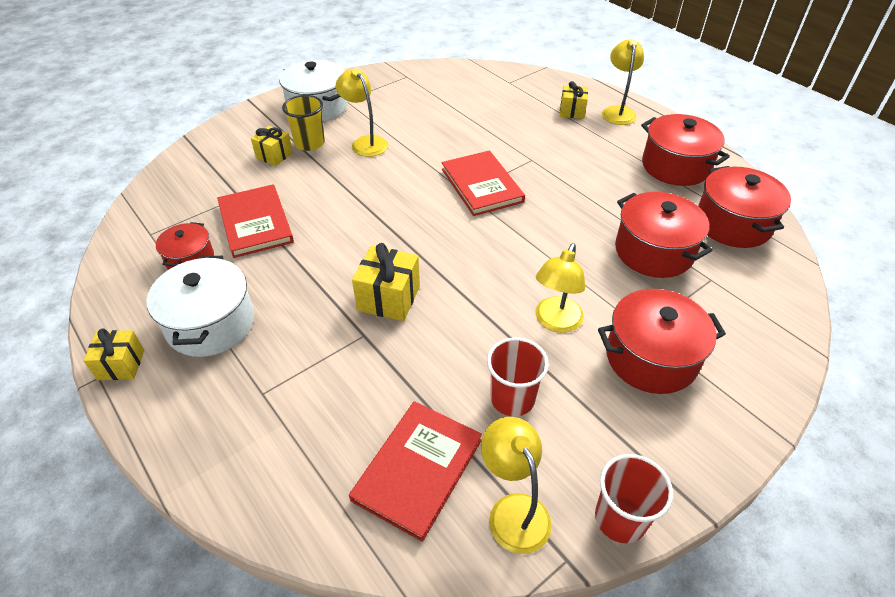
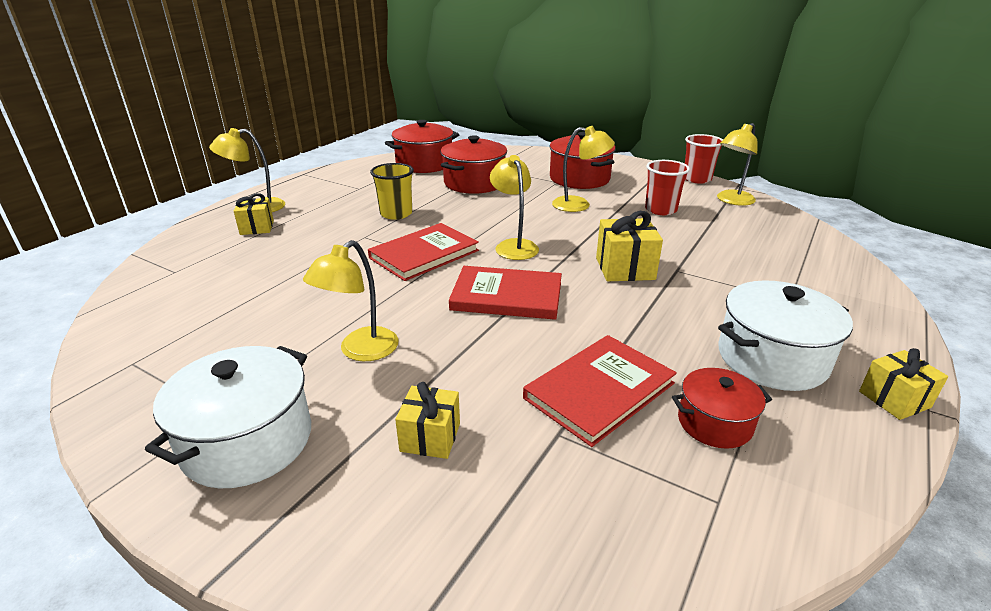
camera: 110 degrees left, 15 degrees down
(309, 143) = (379, 408): yellow cup -> yellow cup (396, 214)
(418, 470) = (750, 228): red book -> red book (507, 296)
(472, 239) = (514, 245): none -> yellow lamp
(675, 166) = (354, 182): red pot -> none

